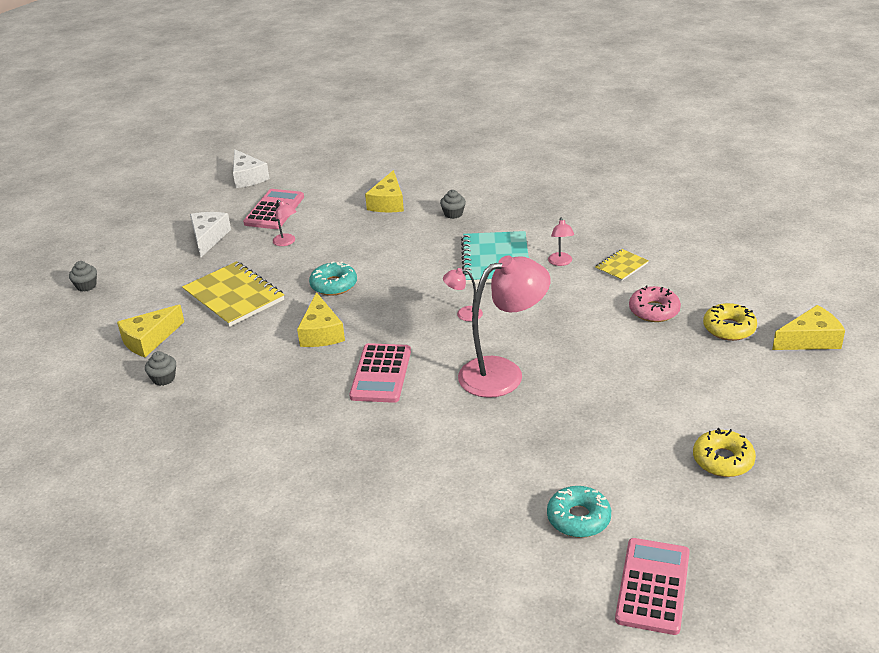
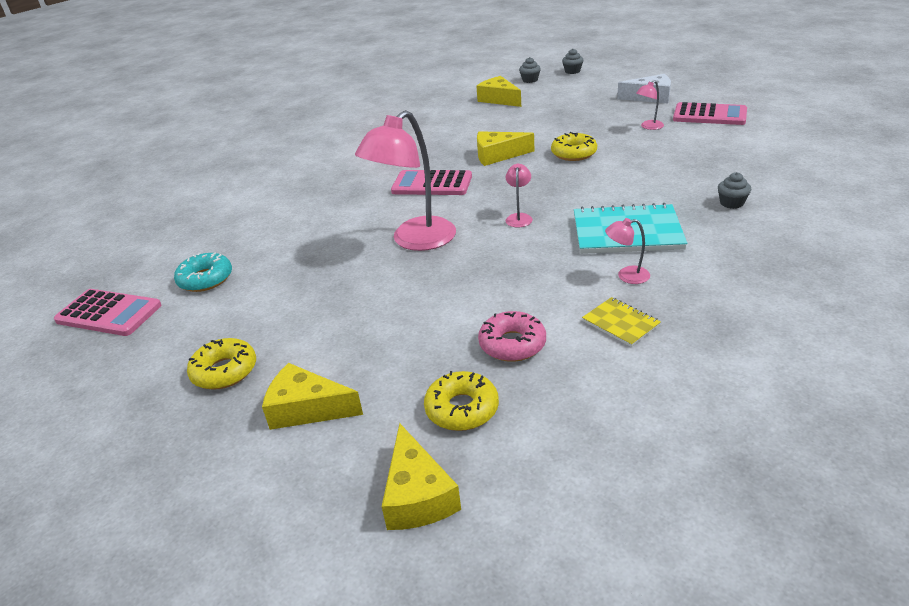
camera: 95 degrees right, 0 degrees up
(163, 378) = (450, 110): grey cupcake -> grey cupcake (530, 80)
(233, 296) = (556, 118): yellow notebook -> none
(247, 177) = (773, 97): white cheese -> none
(334, 285) = (574, 153): turquoise donut -> yellow donut
(388, 202) = (746, 165): yellow cheese -> yellow cheese (307, 408)
(503, 373) = (415, 241): pink lamp -> pink lamp turned 60 degrees clockwise

